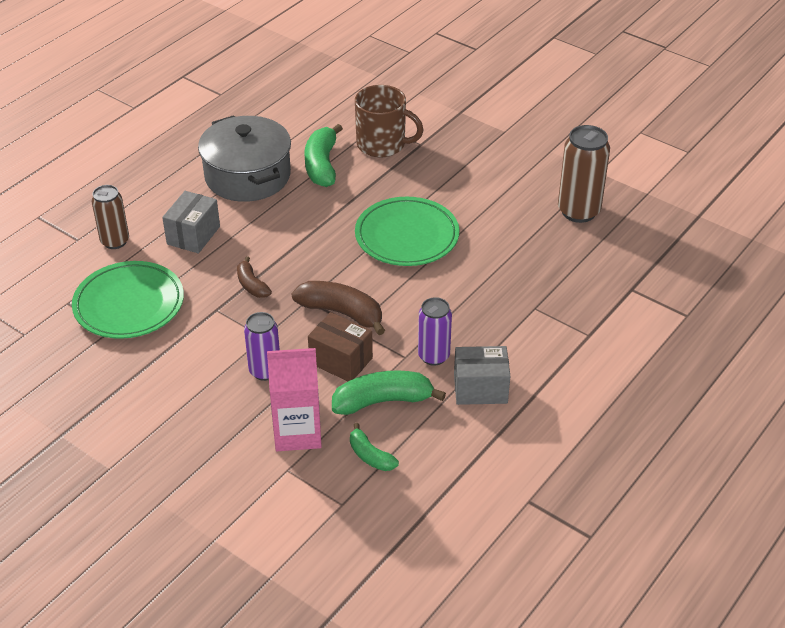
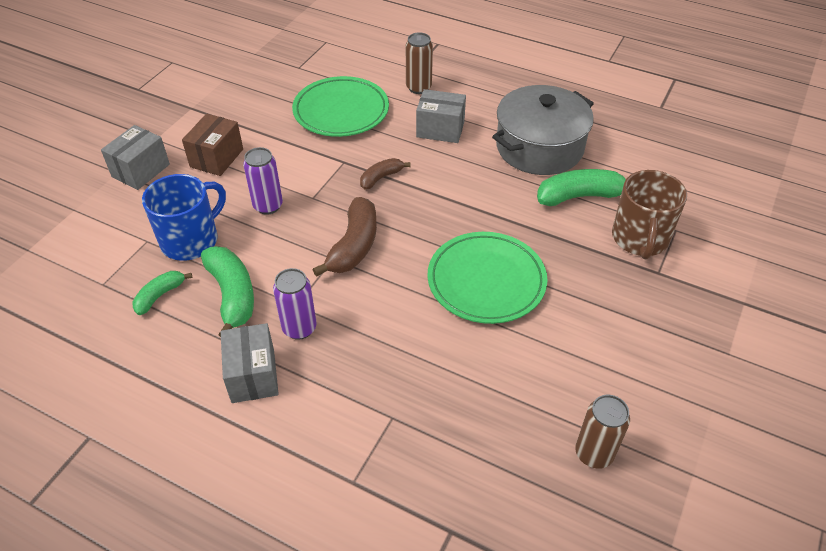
camera: 80 degrees right, 5 degrees up
(166, 480) = (141, 170): none -> grey box
(297, 432) = (191, 240): pink carton -> blue mug
(341, 360) = (286, 255): brown box -> brown box (216, 158)
(578, 211) = (594, 453): brown can -> brown can, size x0.66

